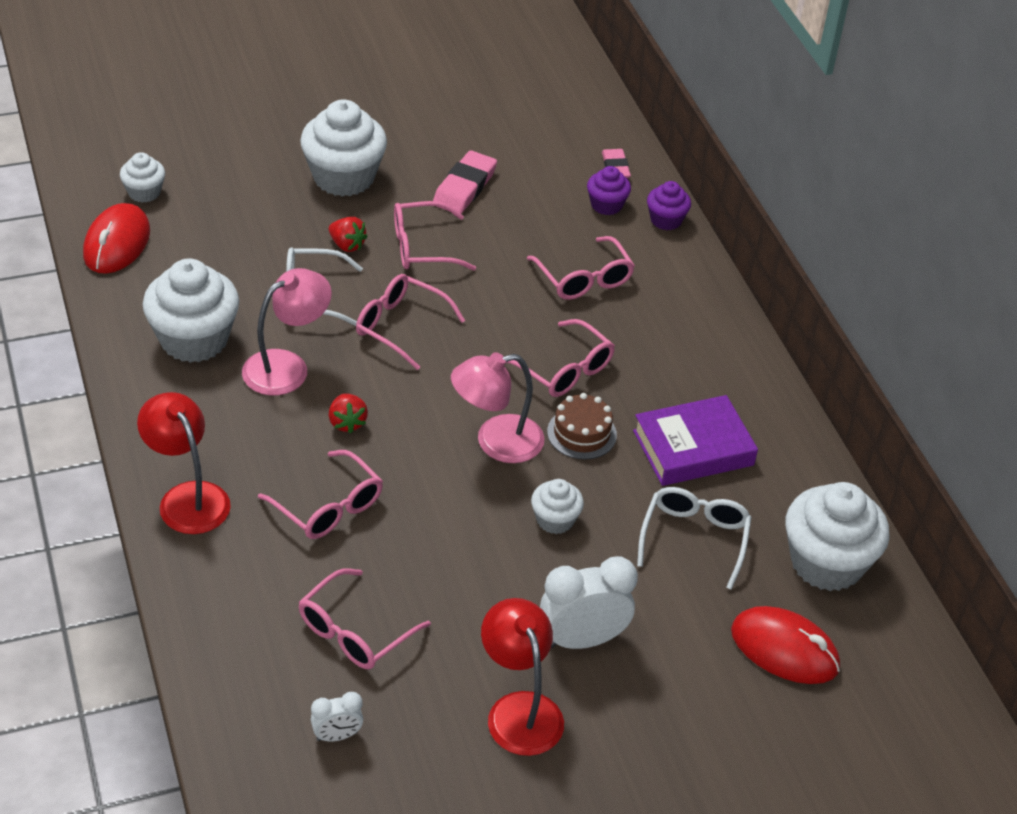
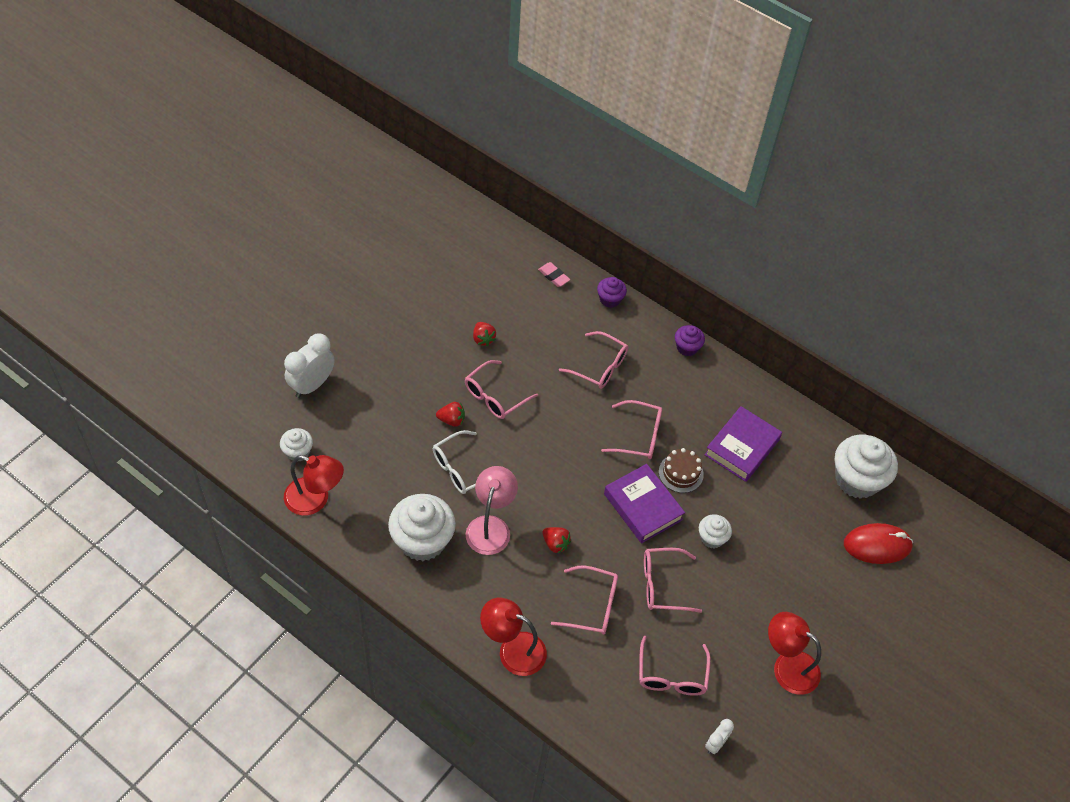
camera: 35 degrees left, 10 degrees up
(117, 243) = (315, 500): red mouse -> red lamp
(344, 177) = (408, 371): white cupcake -> none
(401, 327) = (529, 460): pink glasses -> pink glasses (663, 585)
(464, 188) = (483, 339): pink eraser -> red strawberry
(496, 442) = (643, 507): pink lamp -> purple book
(582, 640) = (783, 603): white clock -> white clock (312, 385)
(606, 205) = (570, 307): purple cupcake -> purple cupcake (687, 347)
(694, 539) = (786, 505): white glasses -> none

